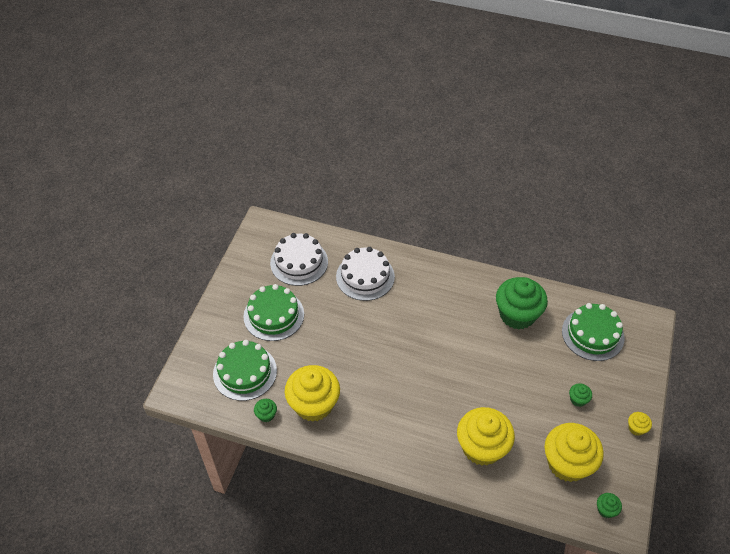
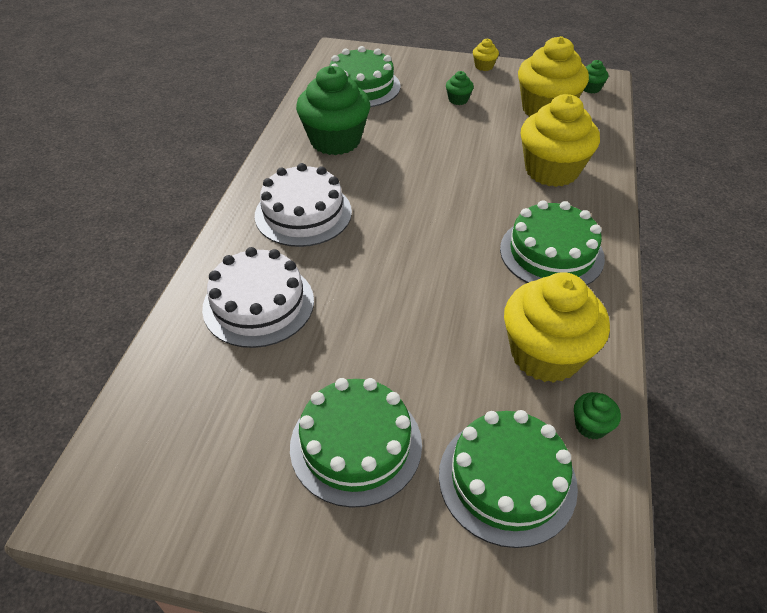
camera: 95 degrees left, 5 degrees down
(299, 262) = (213, 414): white cake -> white cake (303, 213)
(393, 426) = (551, 253): none -> green cake

